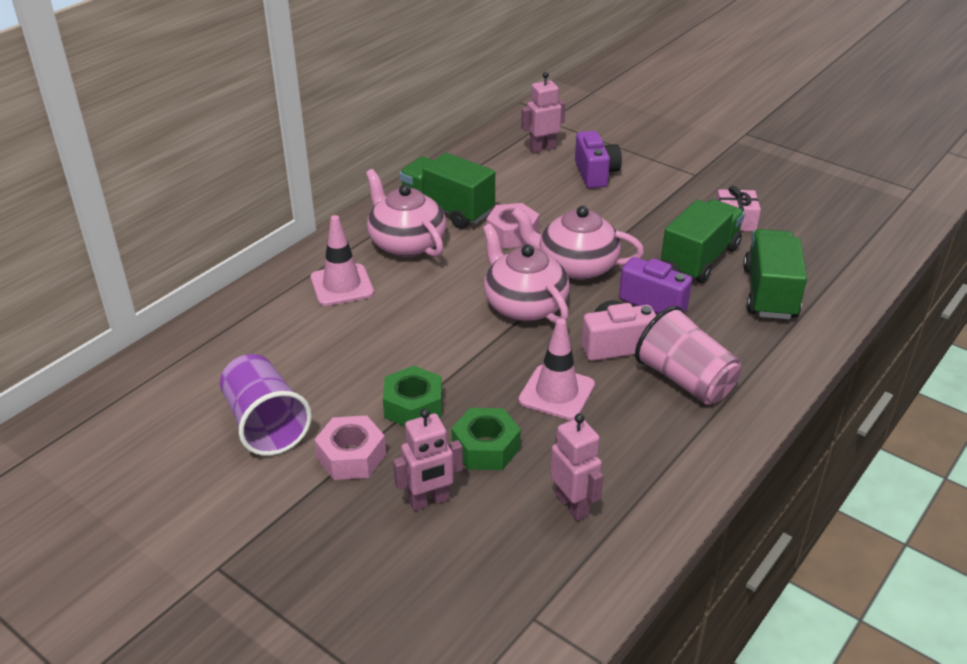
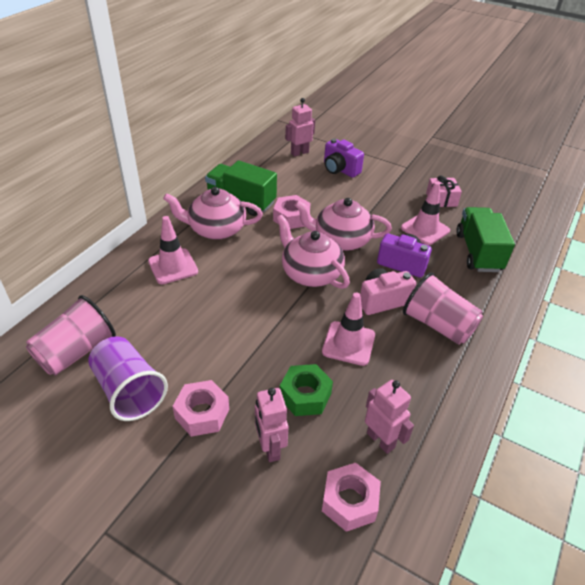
camera: 10 degrees left, 5 degrees up
(207, 376) = (76, 352): none -> pink cup
(406, 243) = (216, 229): pink teapot -> pink teapot turned 45 degrees counterclockwise
(413, 406) = (243, 364): green nut -> none
(429, 501) = (270, 448): pink robot -> pink robot turned 105 degrees clockwise
(516, 567) = (349, 501): none -> pink nut
(595, 174) = (340, 169): purple camera -> purple camera turned 150 degrees clockwise
(700, 259) = (425, 229): green truck -> pink traffic cone

